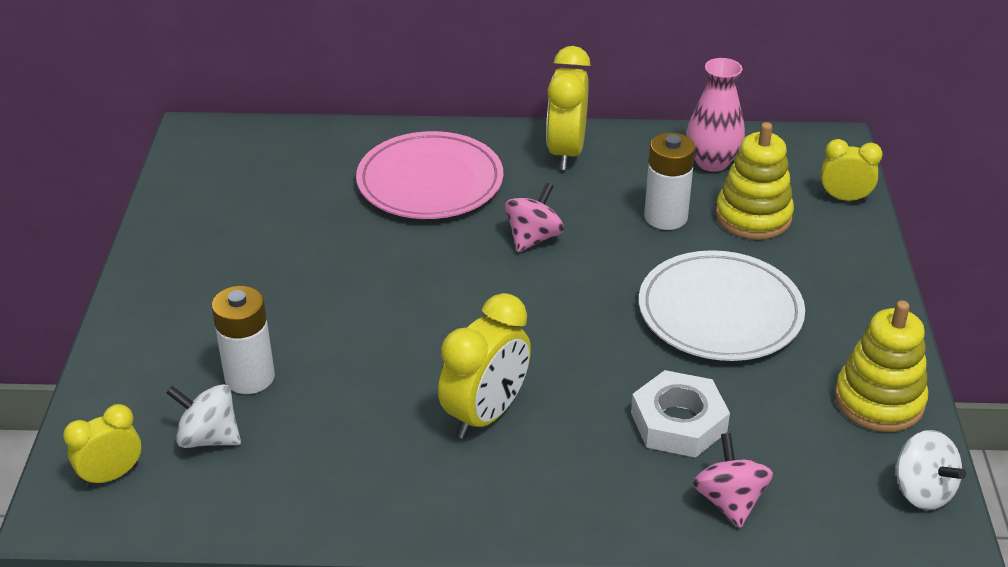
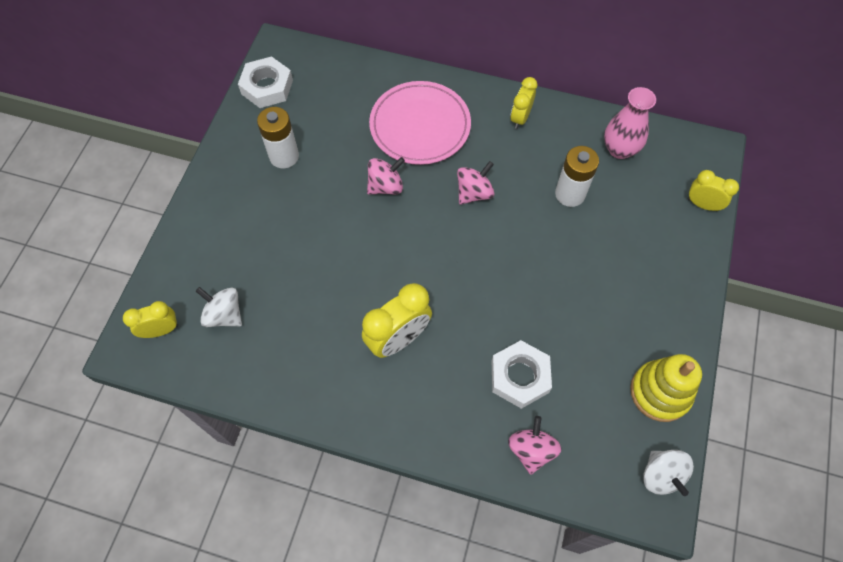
camera: 15 degrees right, 25 degrees up
(192, 176) = (267, 87): none -> white nut
(250, 377) = (261, 271): white battery -> white battery (284, 156)
(404, 252) = (385, 186): none -> pink spinning top
(566, 152) = (520, 118): yellow clock -> yellow clock, size x0.61
(720, 312) = (578, 288): white plate -> none
(753, 217) = (631, 207): yellow stacking toy -> none

